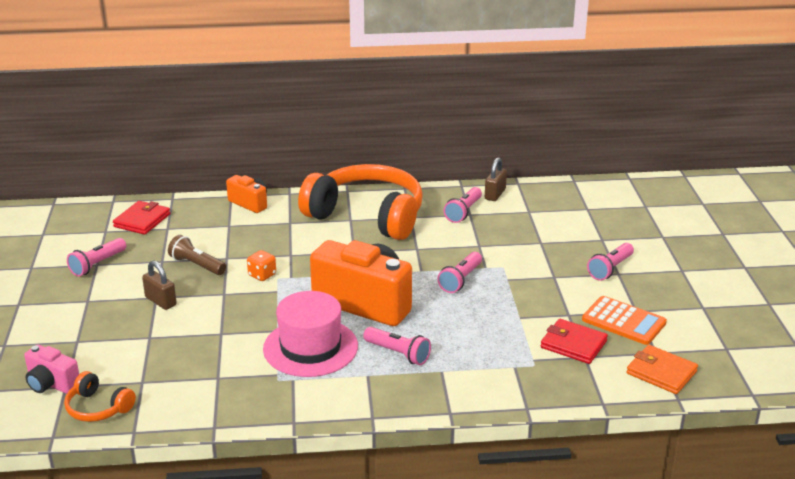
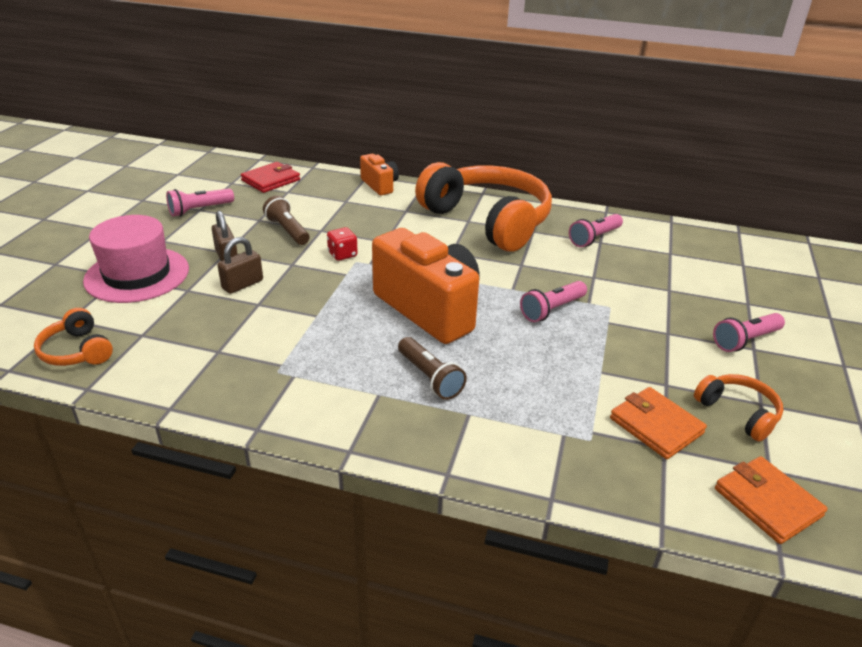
camera: 20 degrees right, 5 degrees up
(52, 384) = (59, 313): pink camera -> none
(262, 275) = (342, 254): orange dice -> red dice
(310, 347) = (337, 344): pink hat -> pink hat (137, 275)
(398, 353) = (430, 377): pink flashlight -> brown flashlight
(495, 194) = (639, 227): brown padlock -> brown padlock (242, 284)
(573, 344) = (656, 426): red wallet -> orange wallet
(623, 321) = (738, 413): orange calculator -> orange headphones

